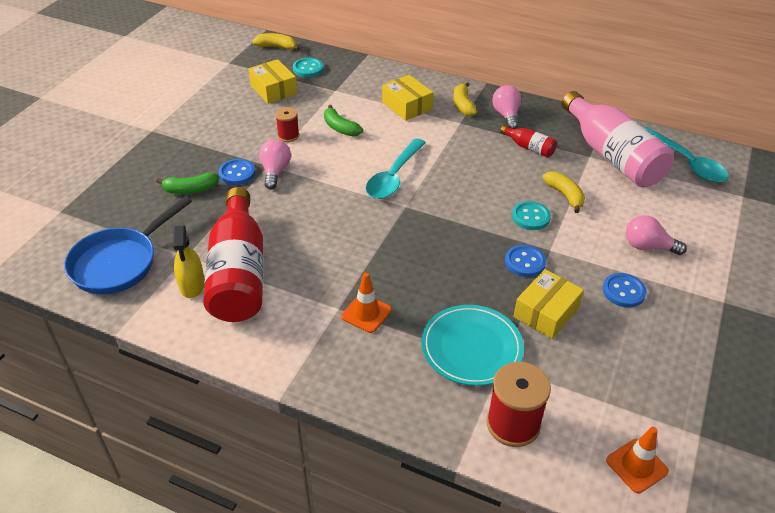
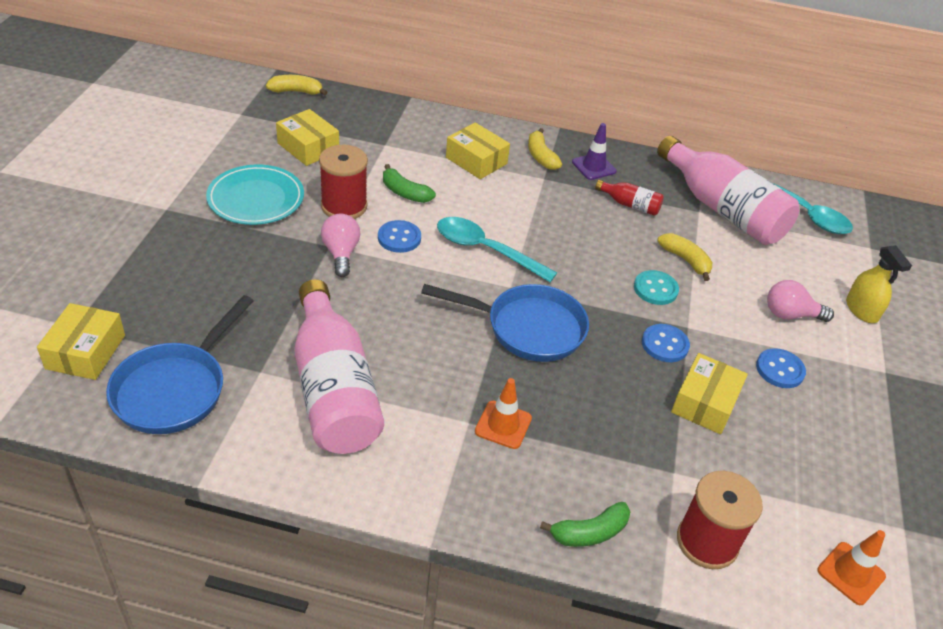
camera: 15 degrees left, 0 degrees up
(63, 230) = (86, 352): none -> yellow box
(190, 190) = (240, 284): green banana -> green banana (589, 532)
(192, 285) = (279, 410): yellow spray bottle -> yellow spray bottle (861, 310)
(237, 173) = (293, 258): blue button -> blue button (399, 238)
(238, 273) = (333, 389): red bottle -> pink bottle
(288, 136) = (344, 206): red spool -> red spool, size x1.73
(308, 69) = (343, 118): turquoise button -> none
(394, 176) = (486, 250): turquoise spoon -> turquoise spoon turned 105 degrees clockwise
(410, 240) = (528, 328): none -> blue pan
(471, 348) = (635, 455): turquoise plate -> turquoise plate (256, 199)
(506, 115) = (593, 167): pink light bulb -> purple traffic cone

